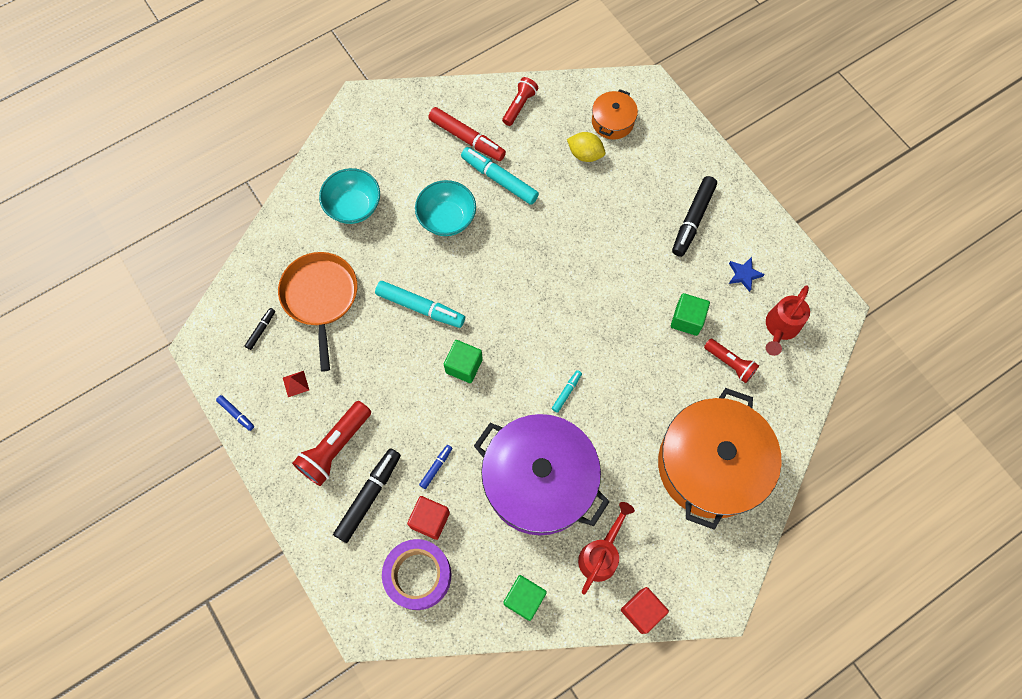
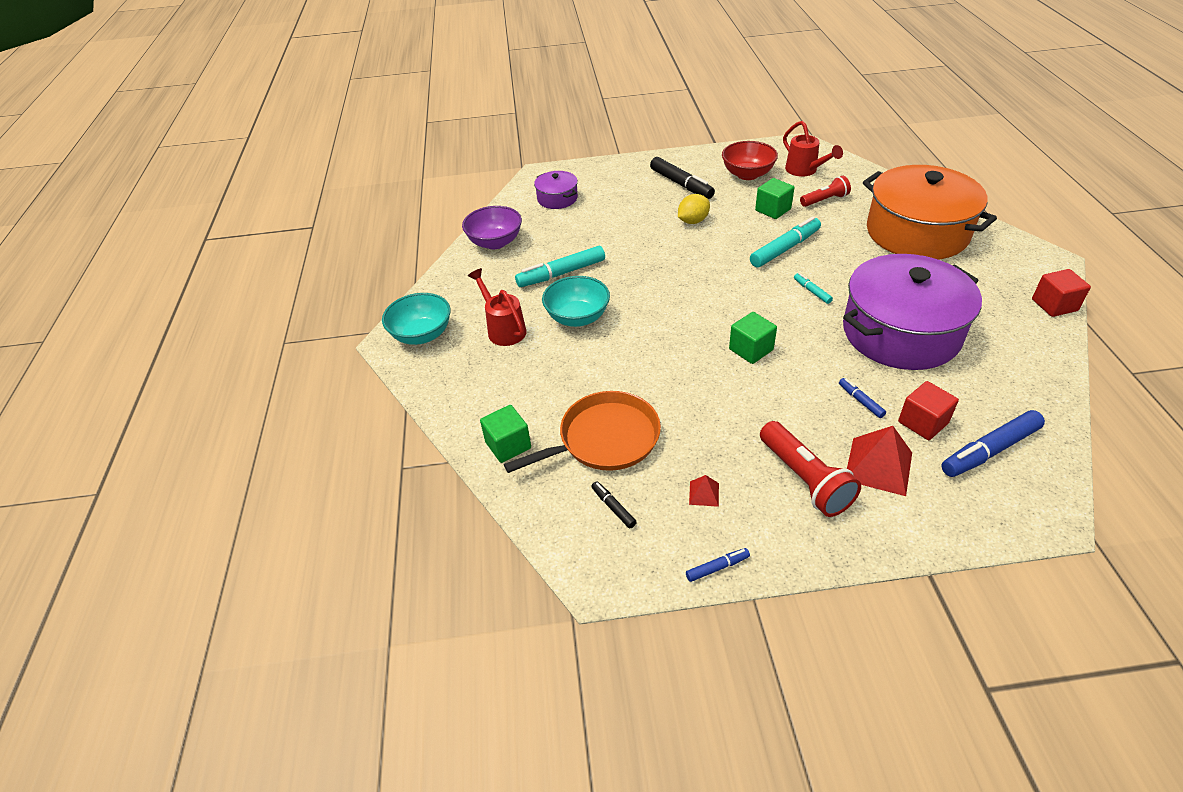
camera: 60 degrees left, 25 degrees down
(320, 297) = (604, 439): orange pan -> orange pan turned 135 degrees clockwise
(353, 206) = (511, 381): turquoise bowl -> turquoise bowl (422, 335)
(369, 496) = (878, 466): black marker -> red pyramid
(418, 575) = (989, 450): purple tape -> blue marker
(420, 307) = (666, 362): turquoise marker -> turquoise marker (785, 249)
(467, 138) = (501, 282): red marker -> none
(519, 106) = (495, 242): red flashlight -> purple bowl
(524, 599) = (1030, 376): green cube -> green cube (508, 445)
(585, 154) = (576, 220): yellow lemon -> yellow lemon (693, 221)
(601, 554) = (990, 314): red watering can -> red watering can (503, 329)
(612, 122) = (557, 198): orange pot -> purple pot
(744, 275) = (747, 174): blue star -> red bowl

